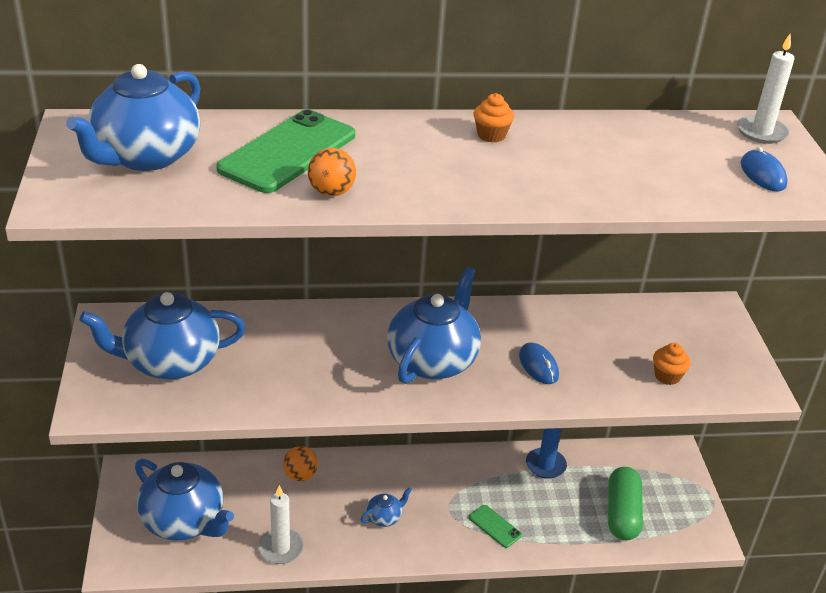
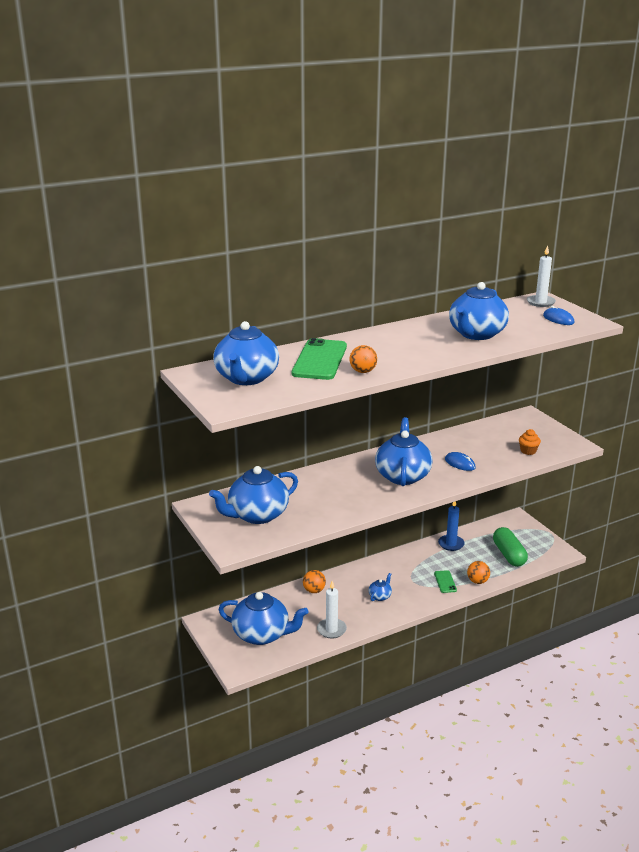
camera: 20 degrees left, 10 degrees down
(491, 135) = (414, 331): orange cupcake -> none
(495, 526) = (445, 582): green phone -> green phone turned 60 degrees clockwise
(544, 543) = (477, 581): none -> orange ball
(589, 168) = (476, 334): none -> blue teapot

